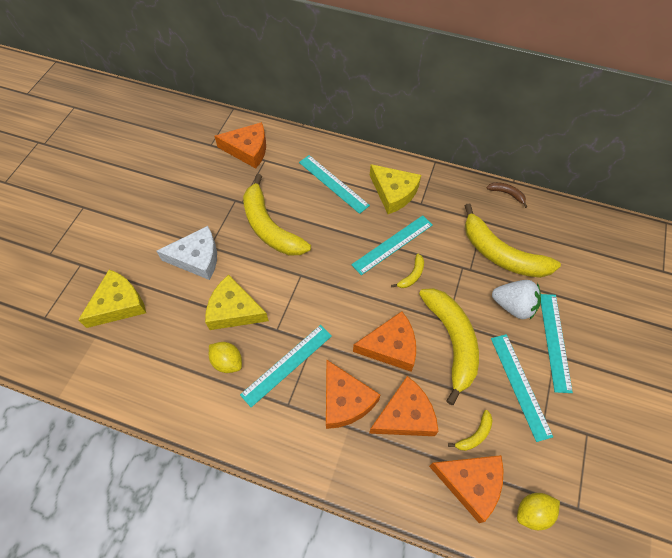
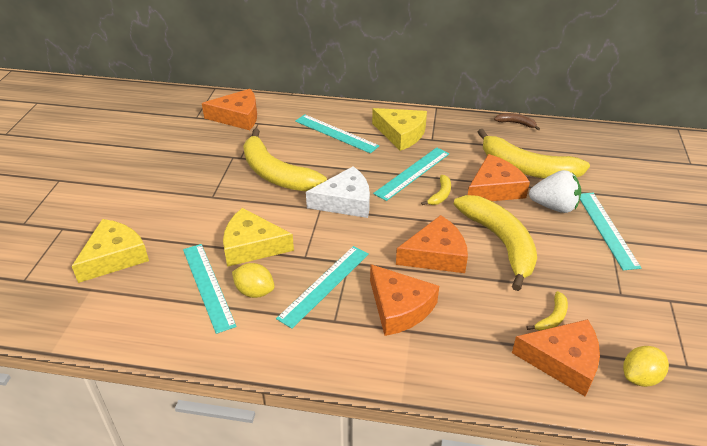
camera: 10 degrees left, 20 degrees down
(197, 258) = (199, 207): white cheese -> white cheese (345, 201)
(405, 415) = (470, 311): orange cheese -> orange cheese (494, 189)
(520, 385) = (585, 269): turquoise ruler -> turquoise ruler (208, 286)

